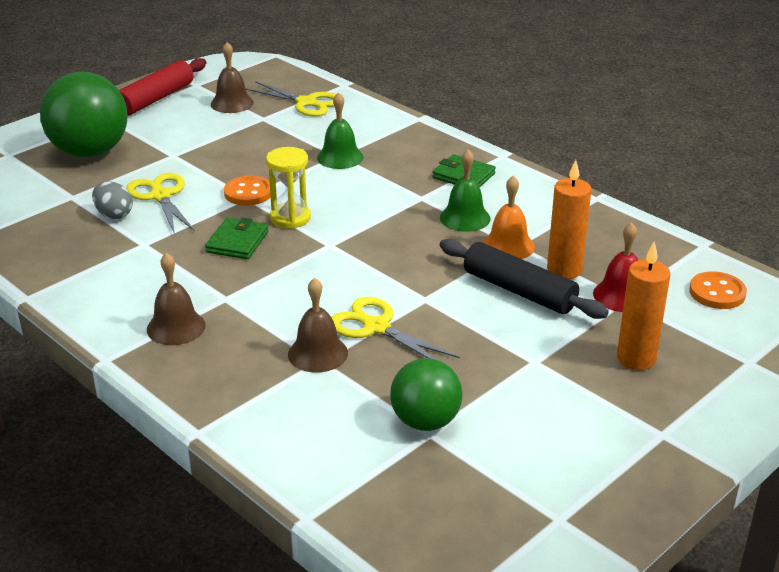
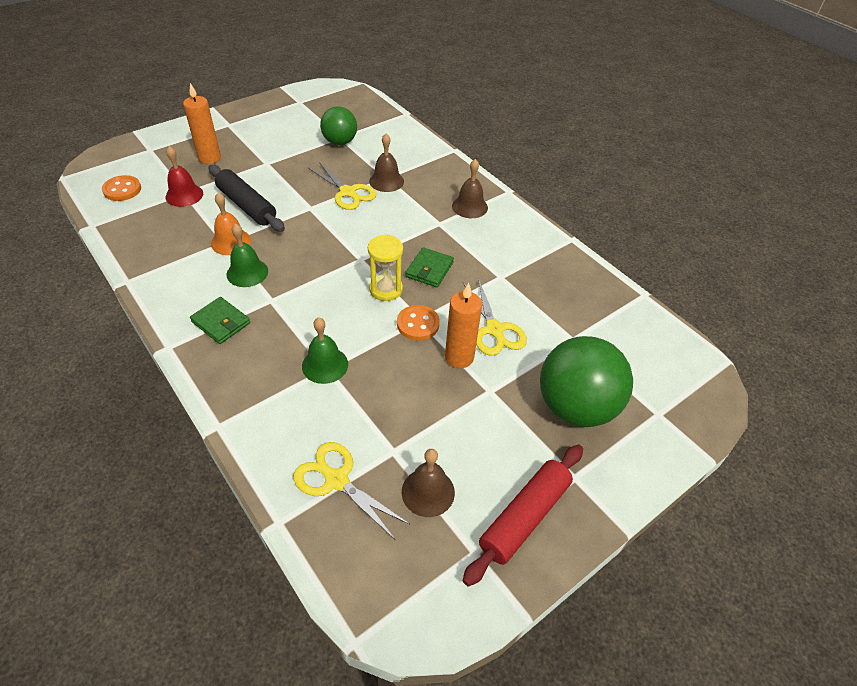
camera: 175 degrees left, 15 degrees up
(114, 215) = (530, 311): grey egg -> none
(564, 270) = (206, 217): orange candle -> orange candle (459, 357)

